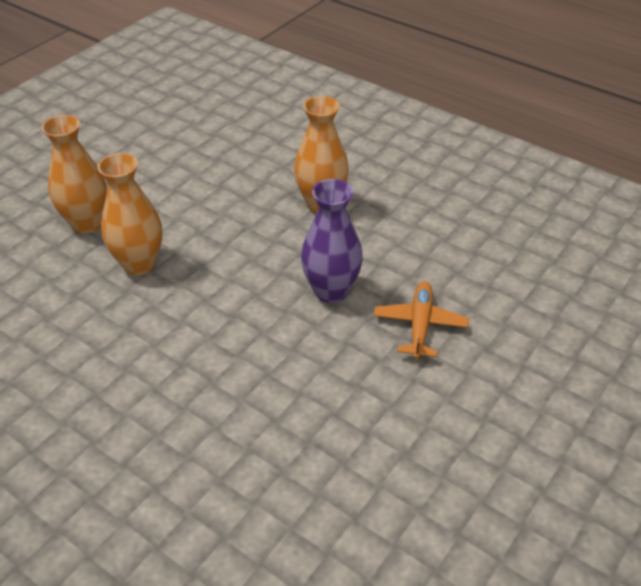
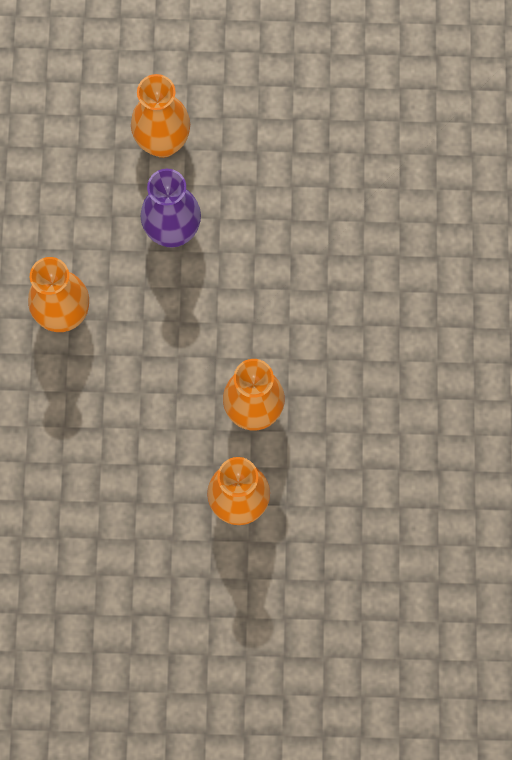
camera: 125 degrees left, 30 degrees up
(420, 325) = (162, 142): orange plane -> orange vase

